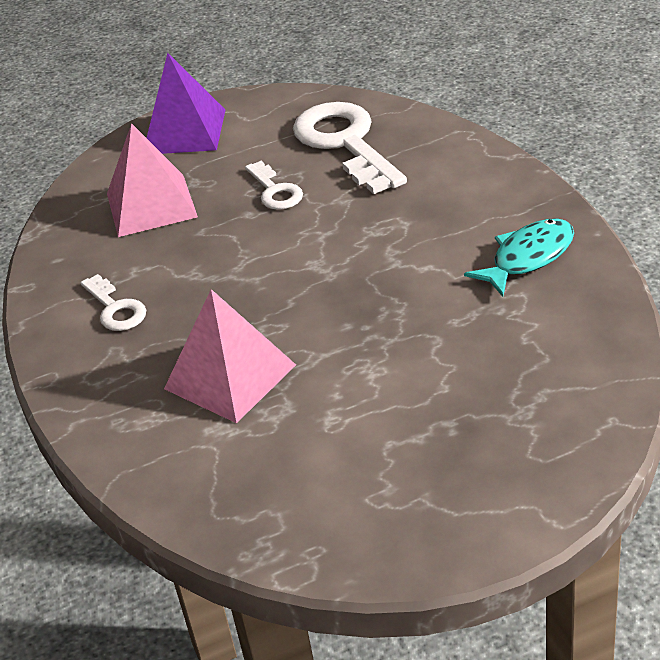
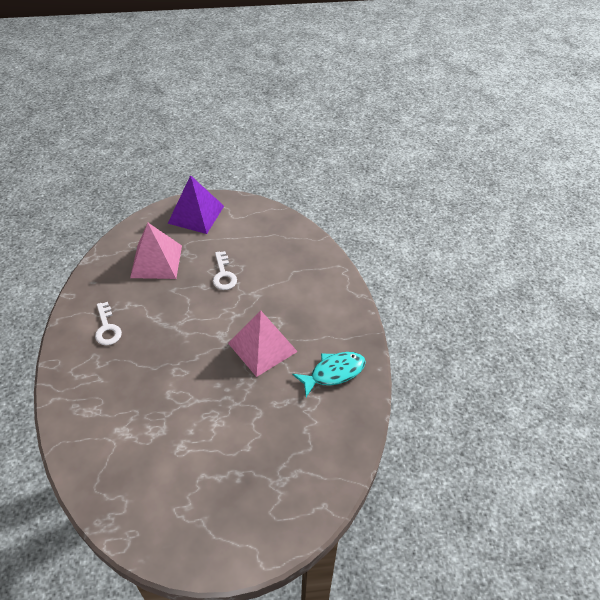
camera: 10 degrees right, 10 degrees up
(230, 376) = (143, 397): pink pyramid -> pink pyramid (262, 347)
(345, 143) = (275, 254): white key -> none

